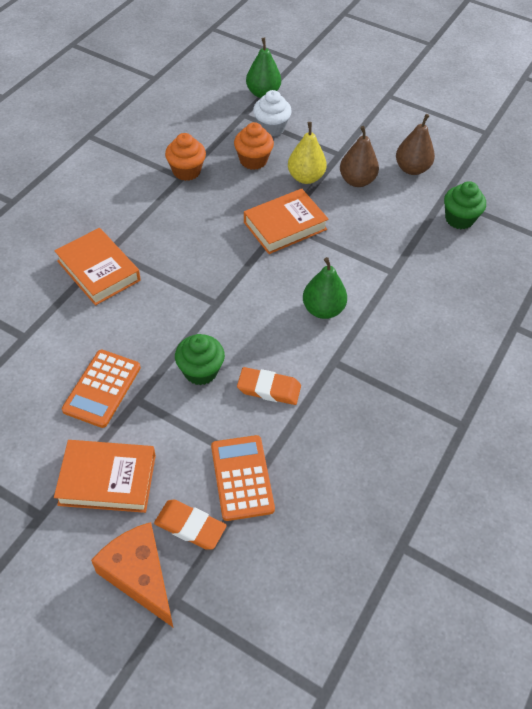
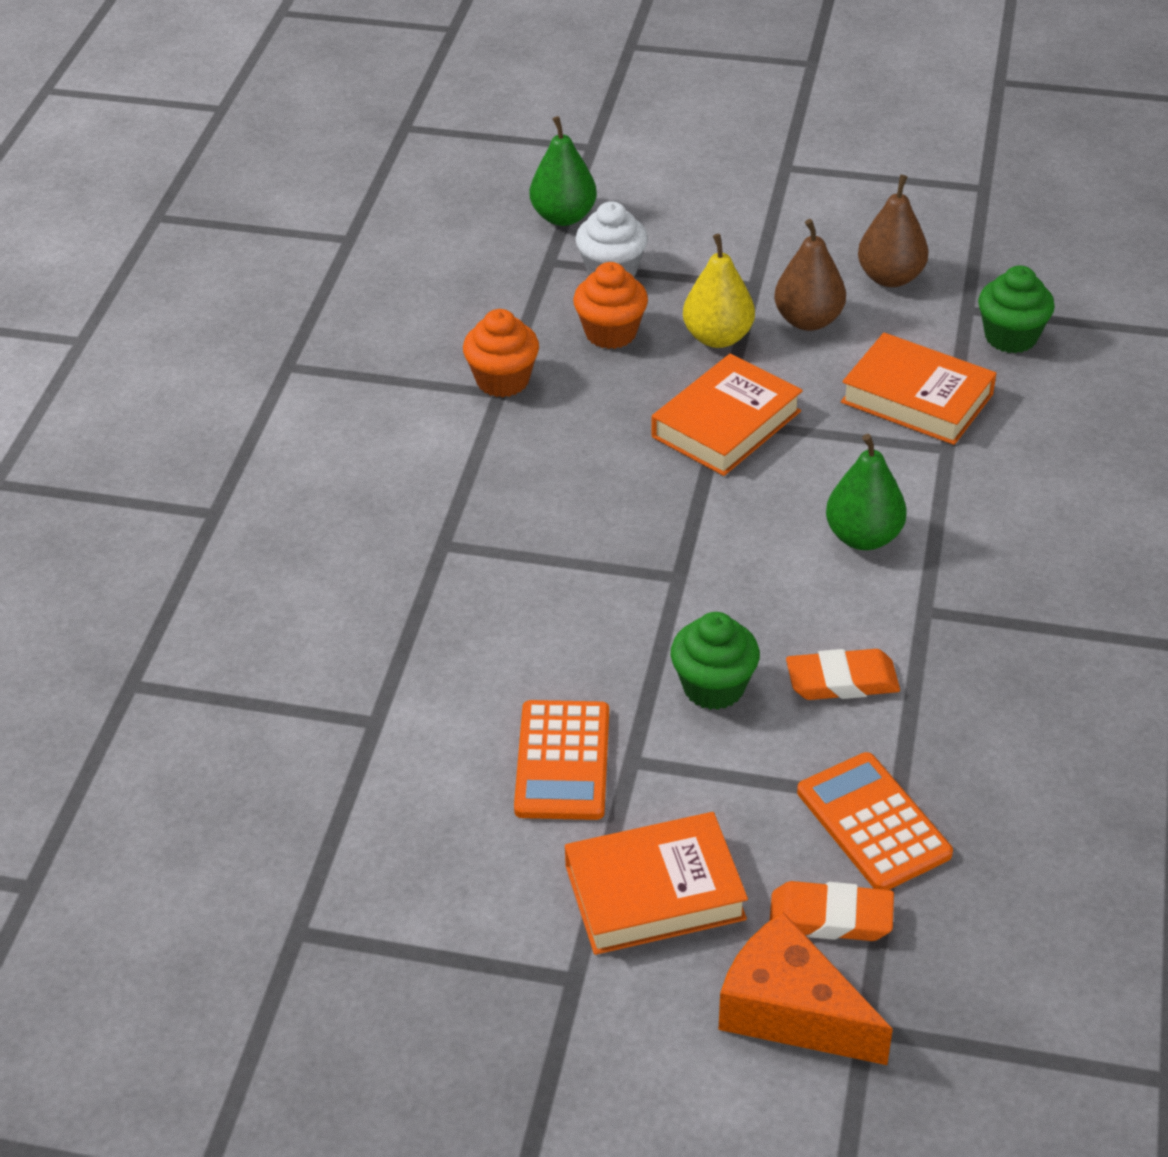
camera: 15 degrees left, 10 degrees down
(98, 271) = (443, 582): orange book -> orange book (917, 398)

